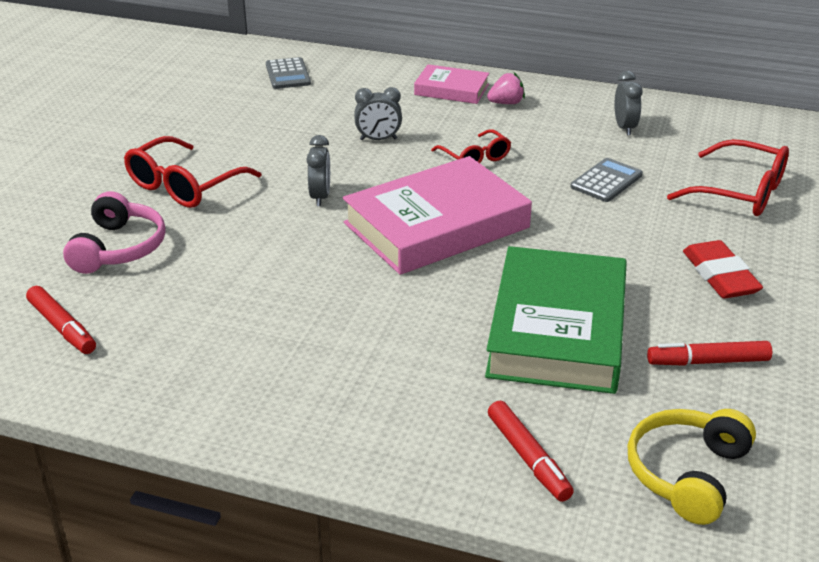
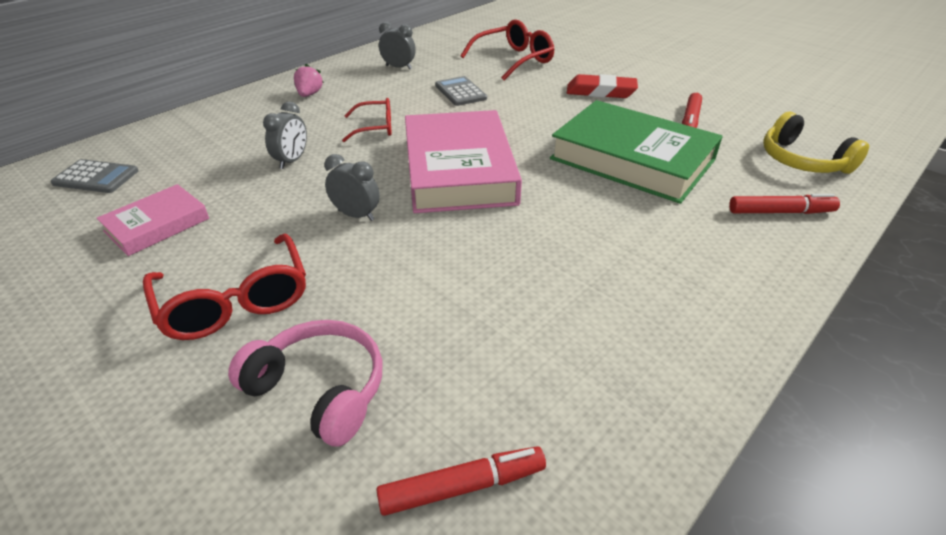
camera: 65 degrees left, 5 degrees up
(451, 89) = (256, 108): pink book -> pink book (157, 225)

